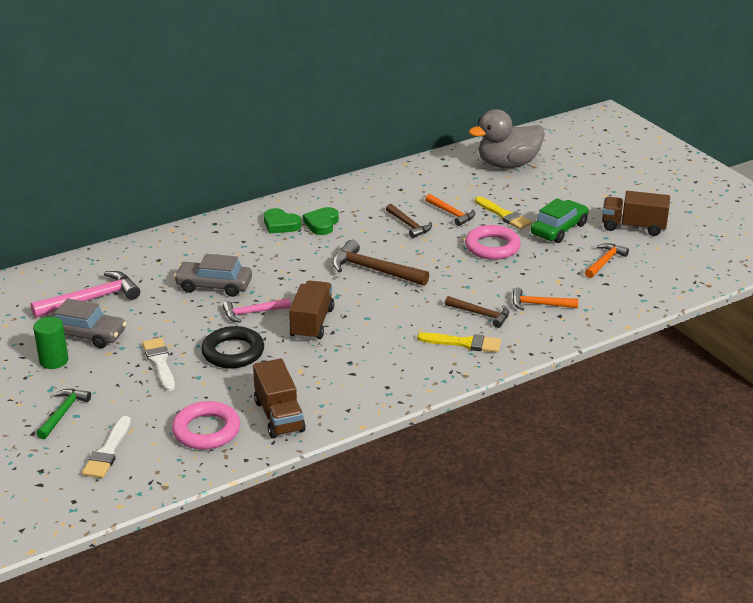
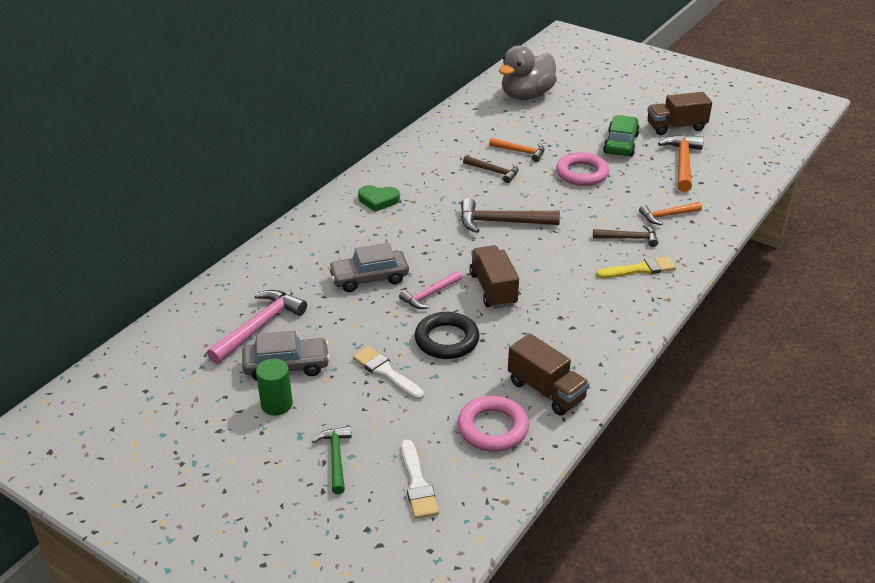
camera: 25 degrees left, 5 degrees up
(322, 224) = (415, 190): green heart -> none
(504, 215) = (565, 142): yellow brush -> none
(605, 262) = (682, 163): orange hammer -> orange hammer, size x1.59

